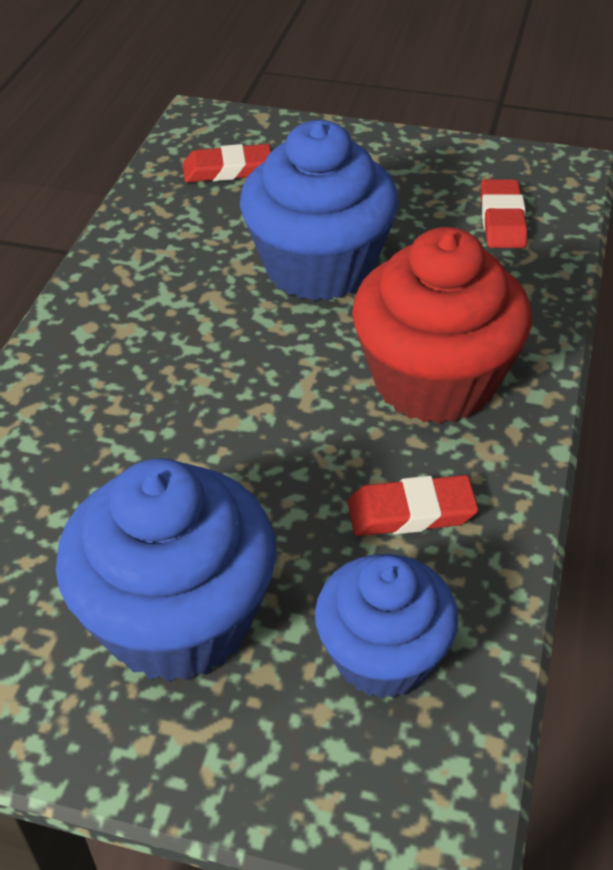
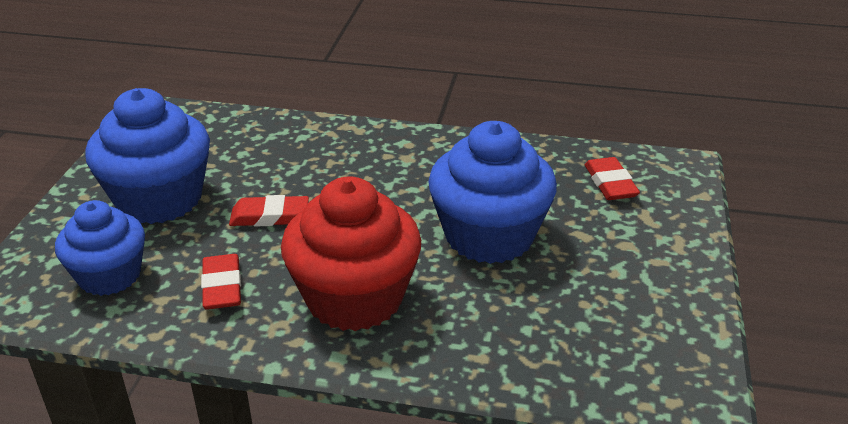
camera: 85 degrees right, 10 degrees down
(502, 220) = (584, 344): red eraser -> red eraser (269, 216)

